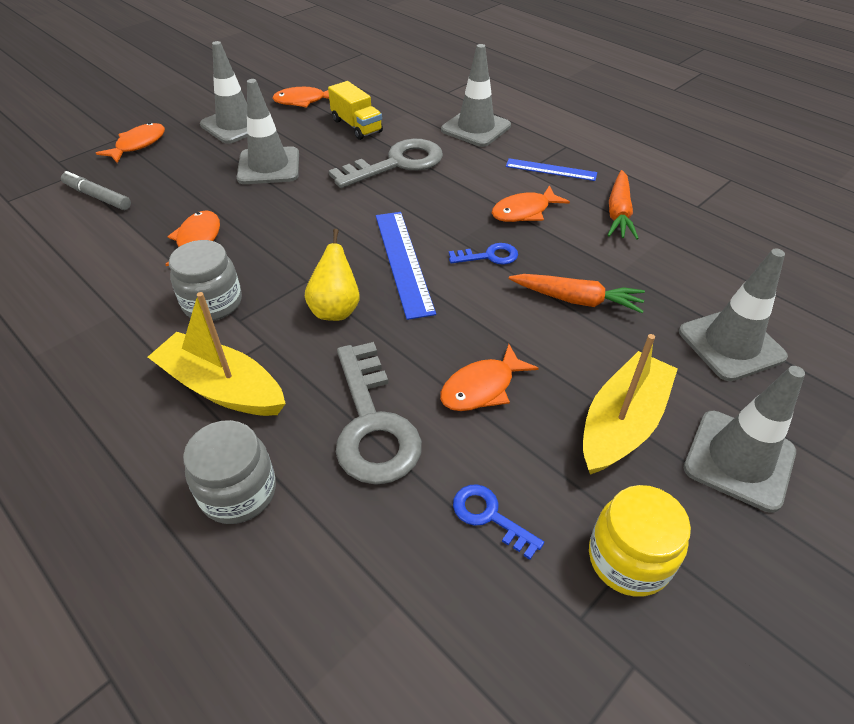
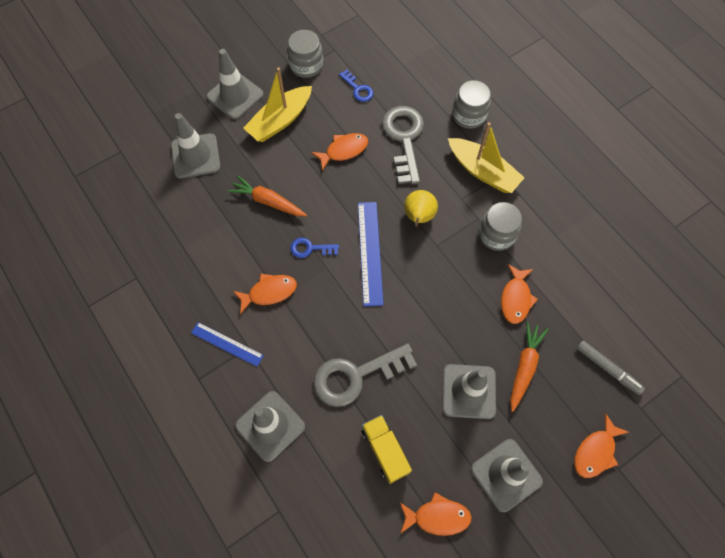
camera: 170 degrees left, 20 degrees up
(618, 213) = (199, 279): orange carrot -> orange carrot (524, 366)
(628, 559) = (306, 65): yellow jar -> grey jar

